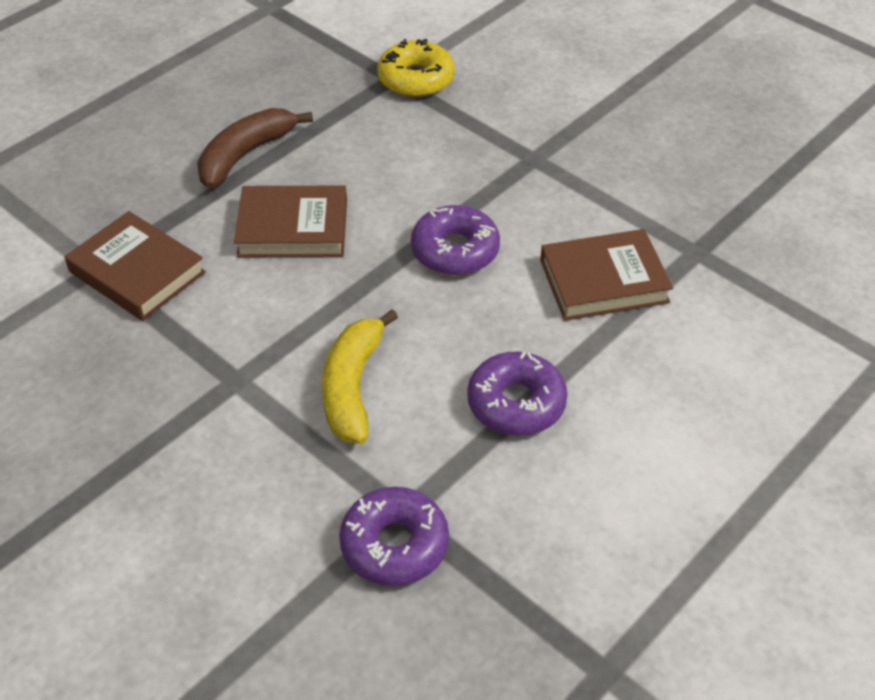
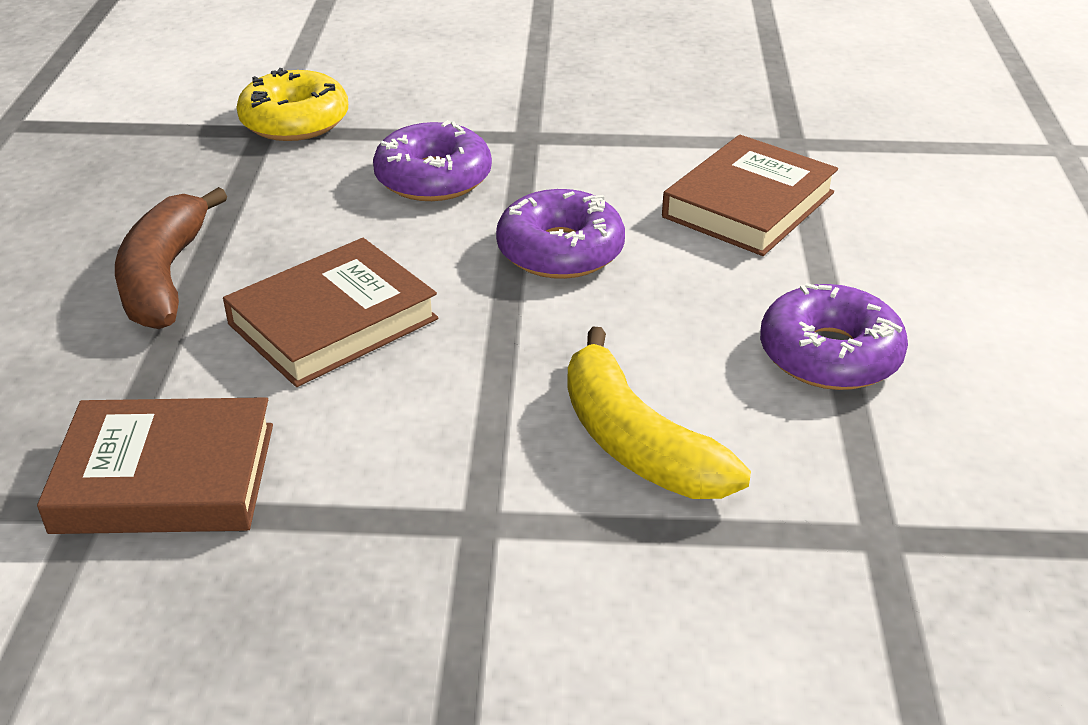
camera: 40 degrees left, 10 degrees down
(394, 545) = (922, 577): purple donut -> purple donut (433, 178)

